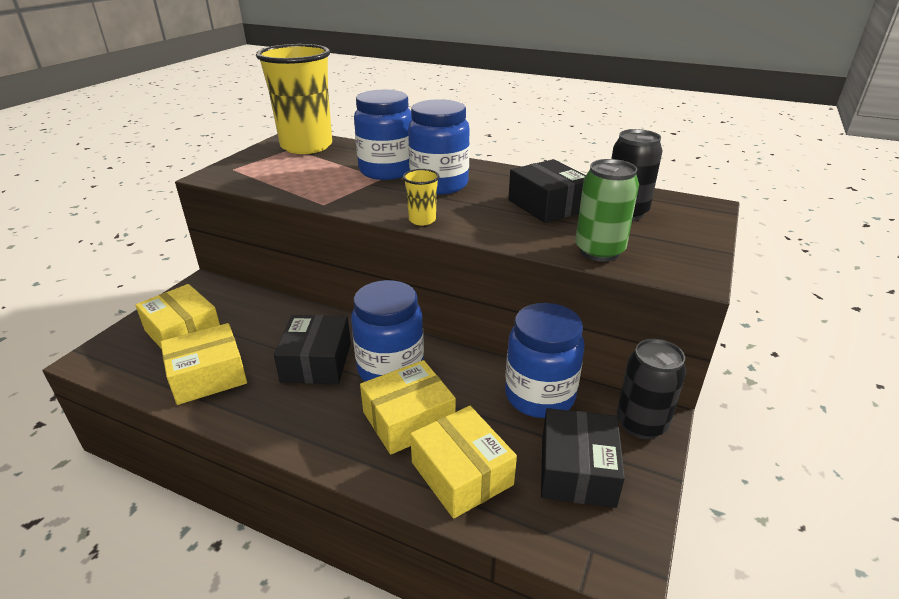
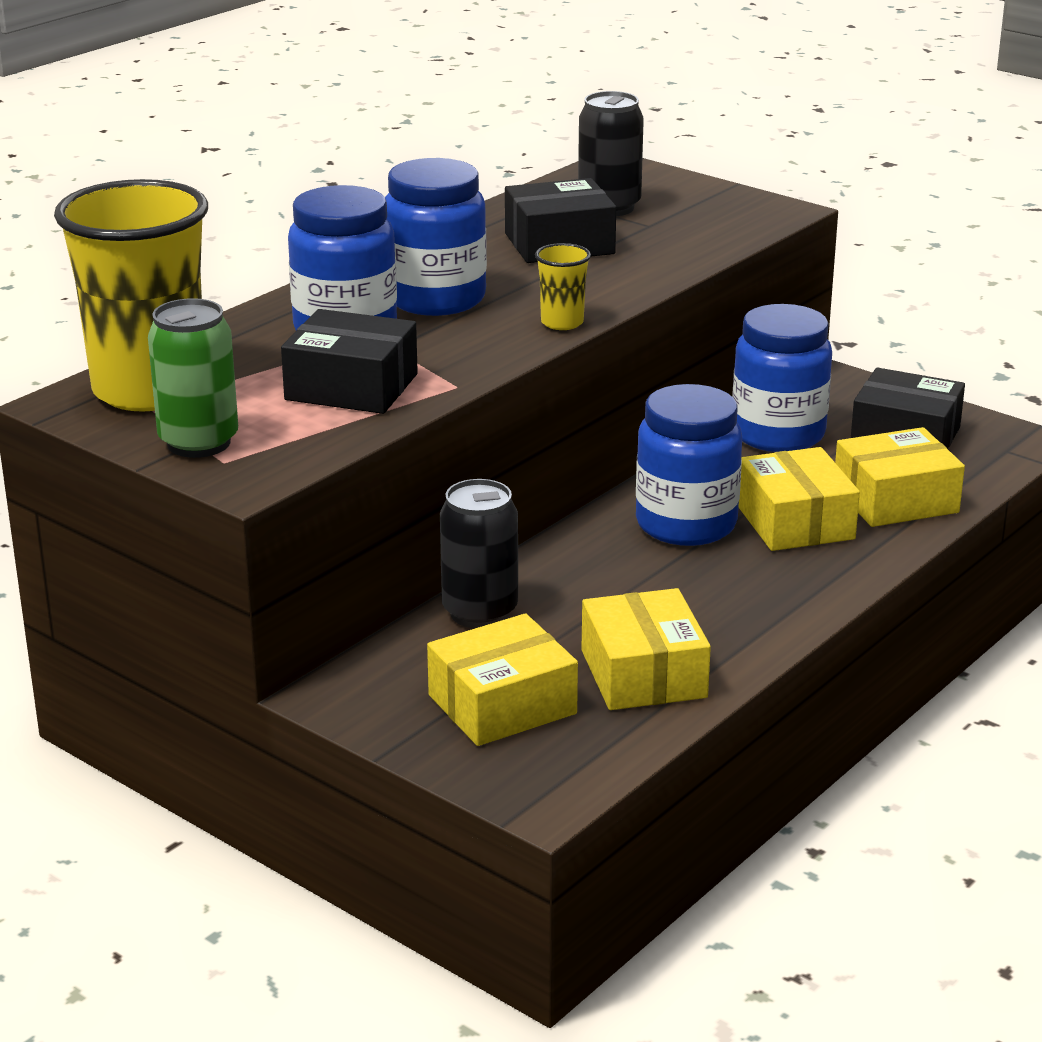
camera: 75 degrees left, 5 degrees down
(317, 362) = (644, 580): black box -> black box (351, 387)
(599, 251) = (707, 240): green can -> green can (199, 443)
(641, 423) = (844, 388): black can -> black can (480, 612)

